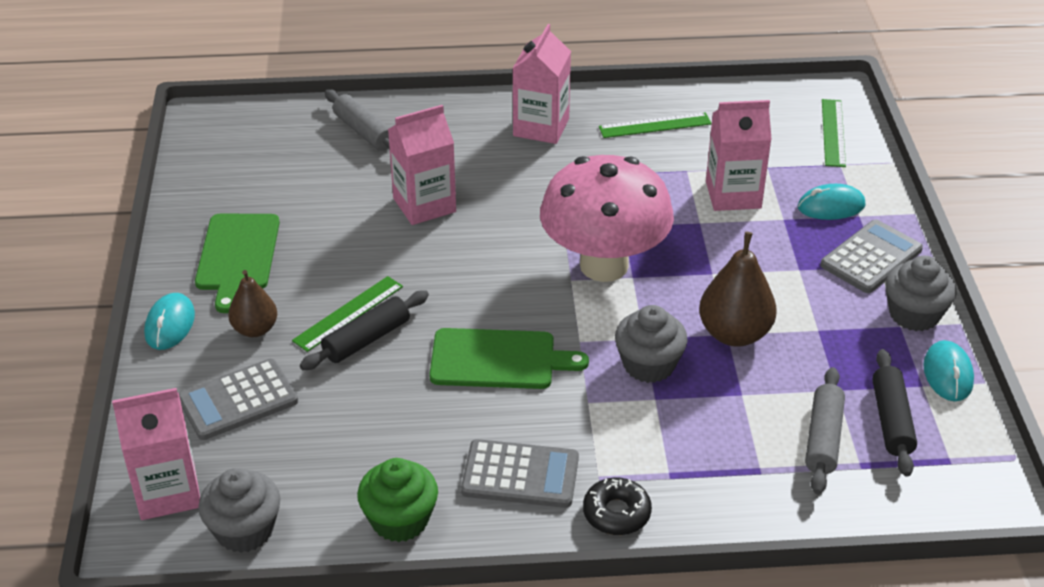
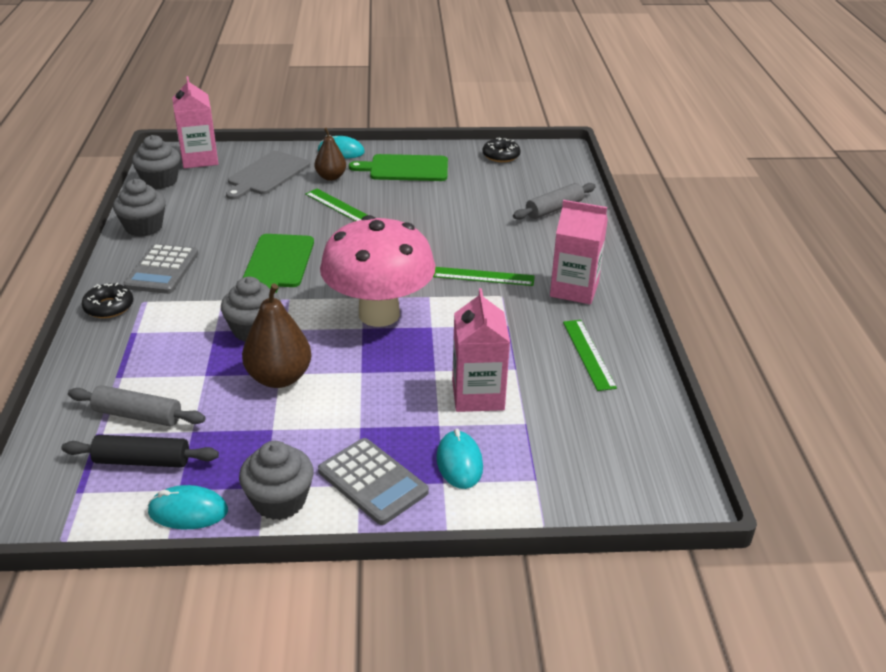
camera: 90 degrees right, 5 degrees down
(210, 169) = (501, 156): none -> black donut
(238, 400) = (267, 175): grey calculator -> grey cutting board
(366, 339) = (312, 214): black rolling pin -> none
(400, 520) = (144, 227): green cupcake -> grey cupcake
(424, 205) = (461, 234): pink carton -> none
(833, 132) = (597, 482): green ruler -> green ruler (483, 276)

